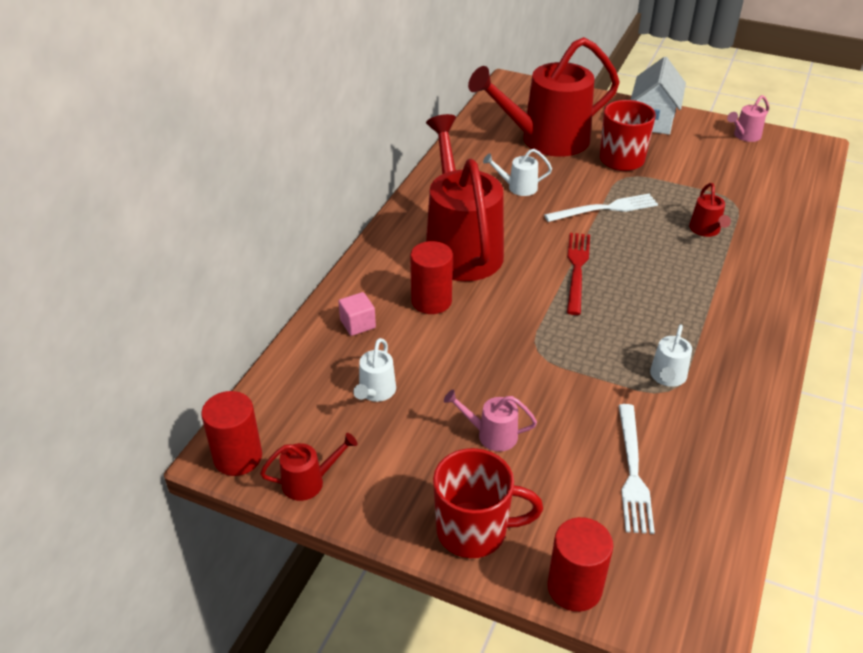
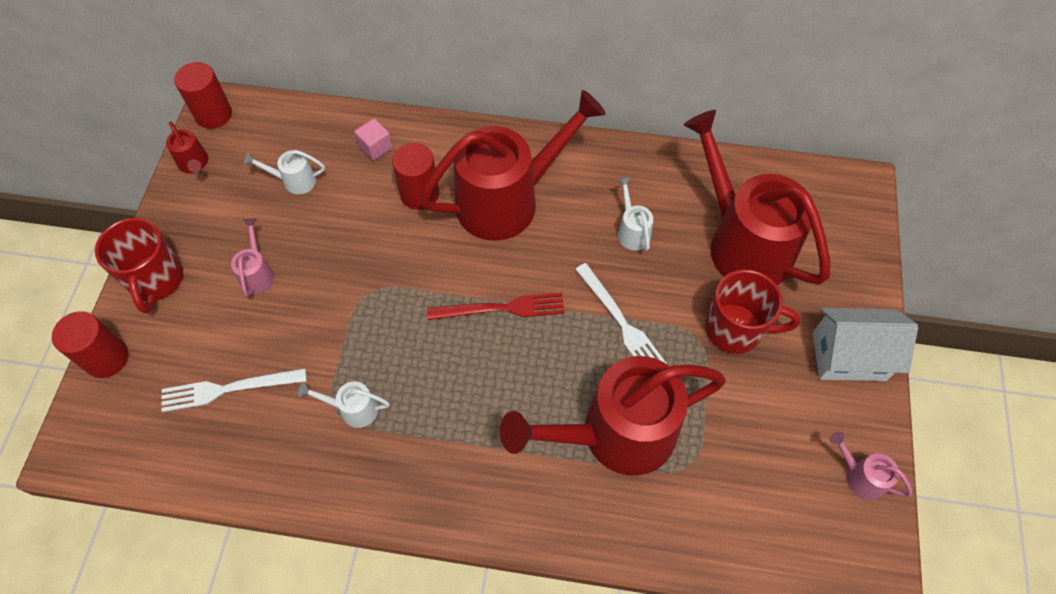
camera: 75 degrees right, 20 degrees up
(706, 230) = (614, 435): red watering can -> red watering can, size x2.48

